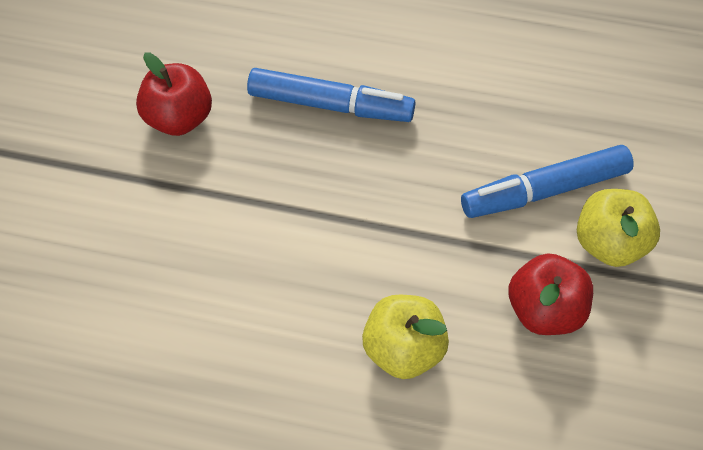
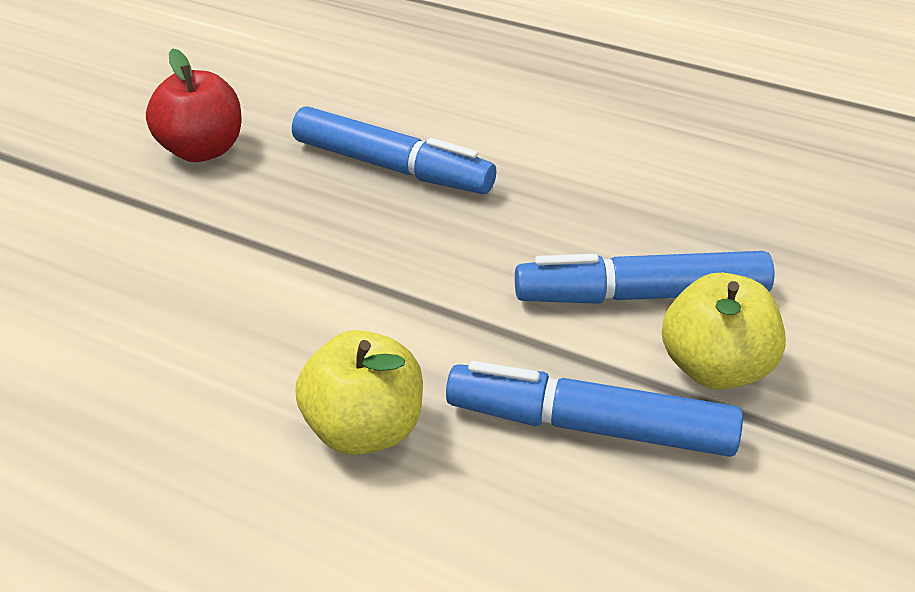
camera: 15 degrees right, 20 degrees down
(544, 310) = (590, 426): red apple -> blue marker

